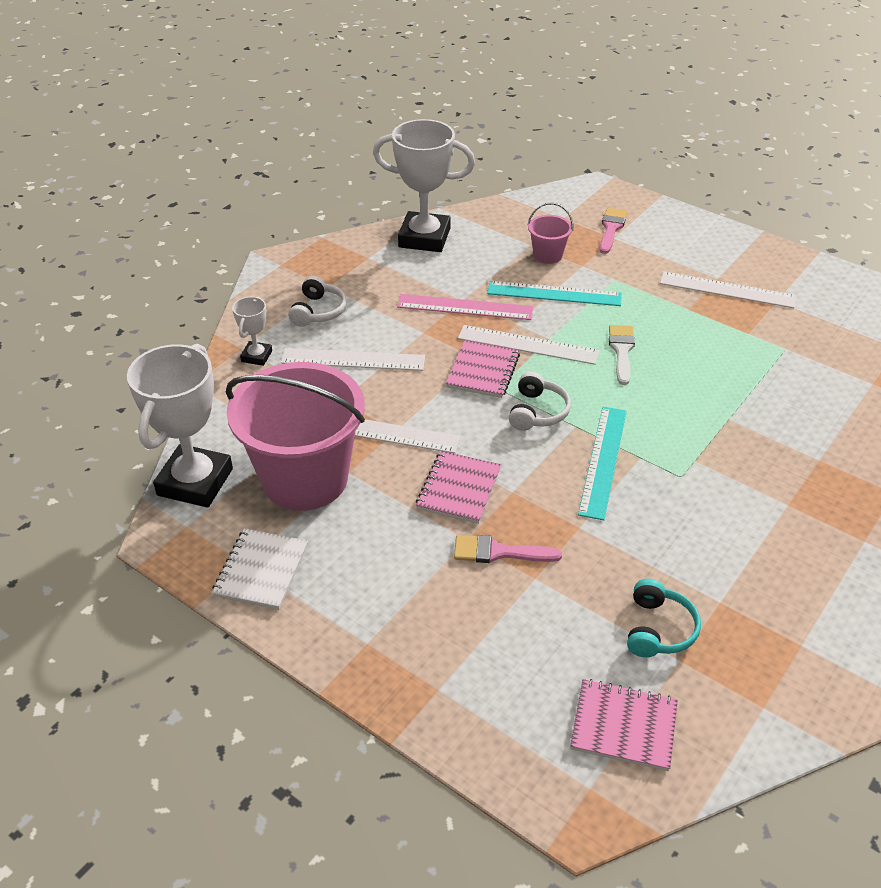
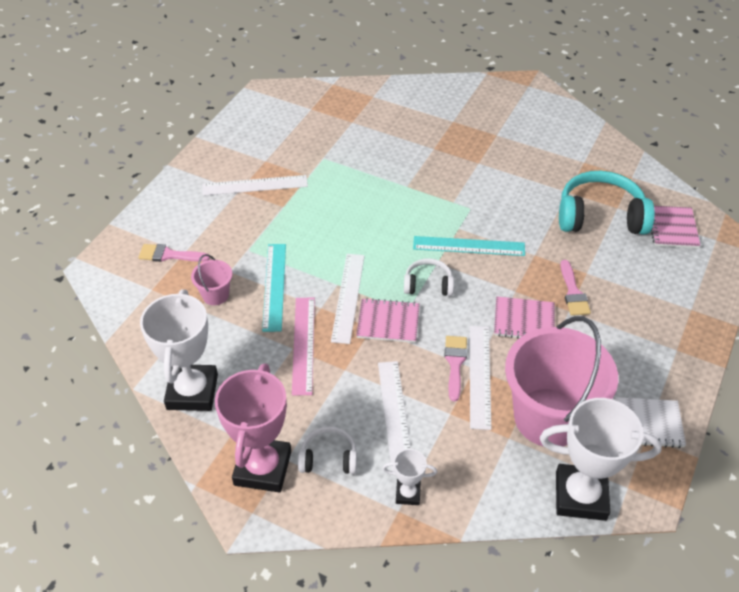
camera: 100 degrees left, 5 degrees up
(323, 272) = (262, 468): none -> pink trophy
(407, 415) = (455, 363): none -> pink brush
(621, 351) = (344, 241): white brush -> none
(658, 629) = (600, 216): turquoise headphones -> turquoise headphones, size x1.89
(727, 290) = (255, 185): white ruler -> white ruler turned 75 degrees clockwise

